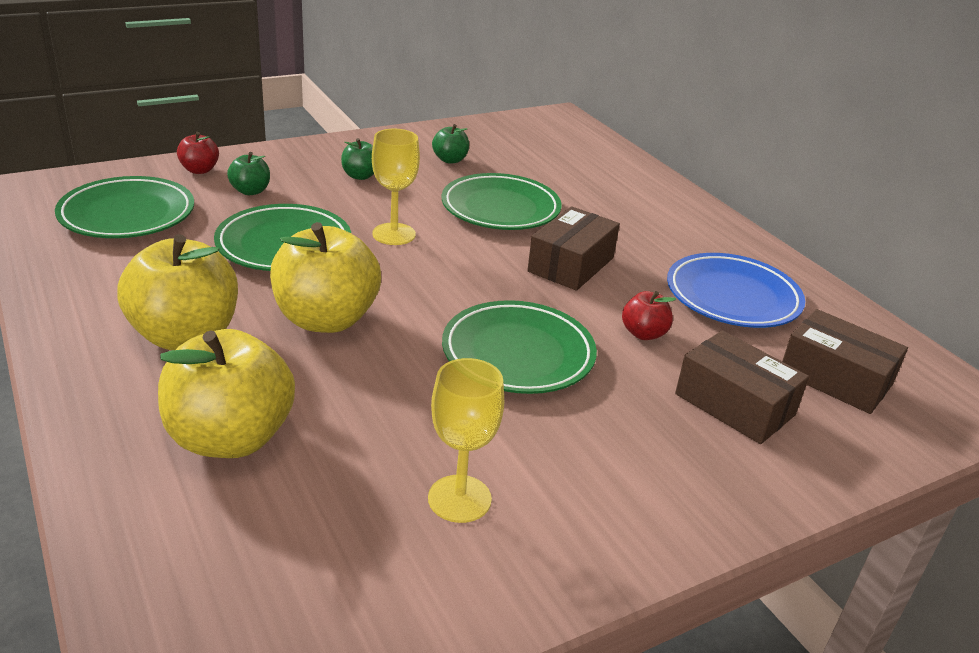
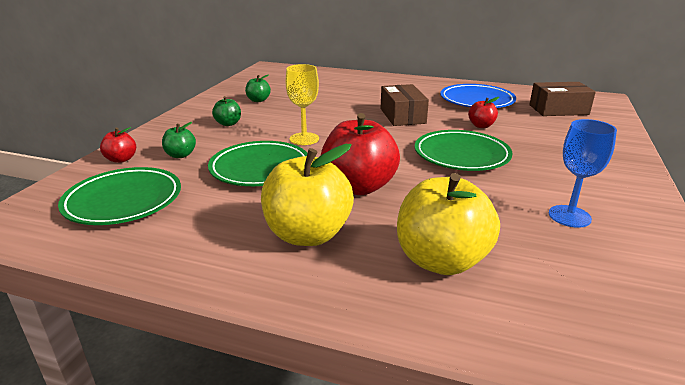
camera: 40 degrees left, 5 degrees down
(326, 319) = (358, 187): yellow apple -> red apple
(459, 499) = (569, 216): yellow goblet -> blue goblet
(500, 208) = (326, 109): green plate -> none
(734, 404) = (556, 132): brown box -> none

